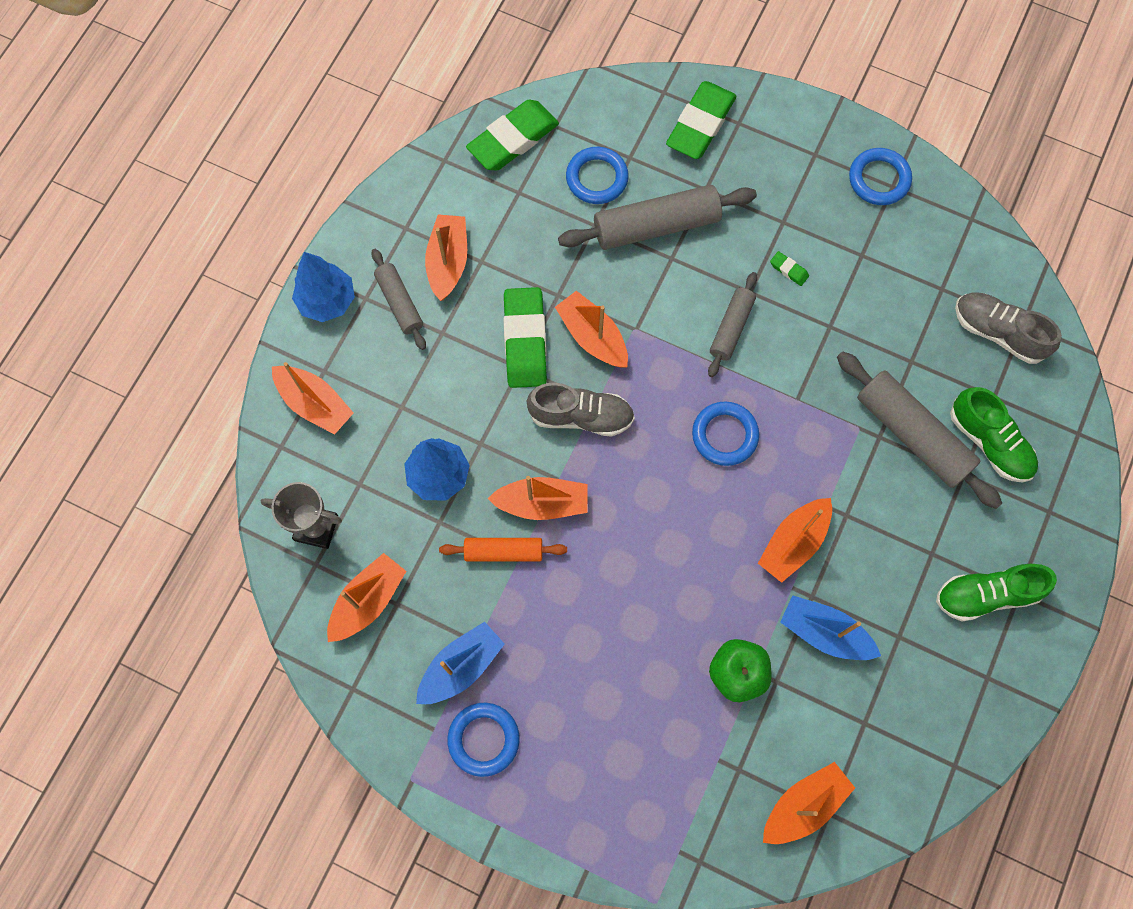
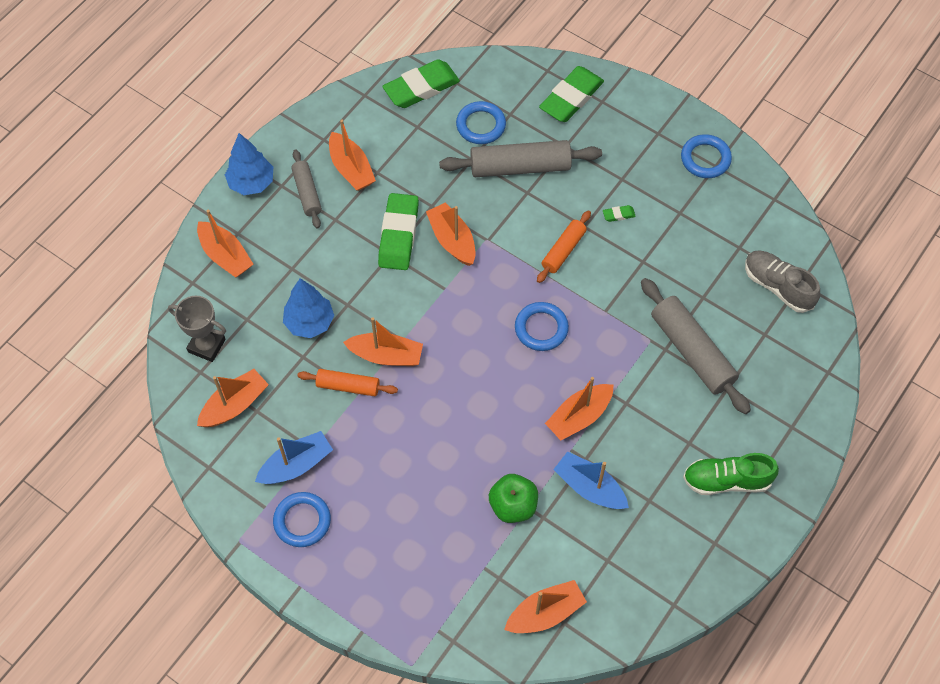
camera: 10 degrees right, 10 degrees down
(448, 262) = (351, 169): orange boat -> orange boat turned 135 degrees clockwise
(581, 416) = (430, 297): grey shoe -> none
(731, 328) = (563, 250): grey rolling pin -> orange rolling pin
(789, 270) = (618, 215): green eraser -> green eraser turned 60 degrees counterclockwise
(989, 442) = (753, 367): green shoe -> none

